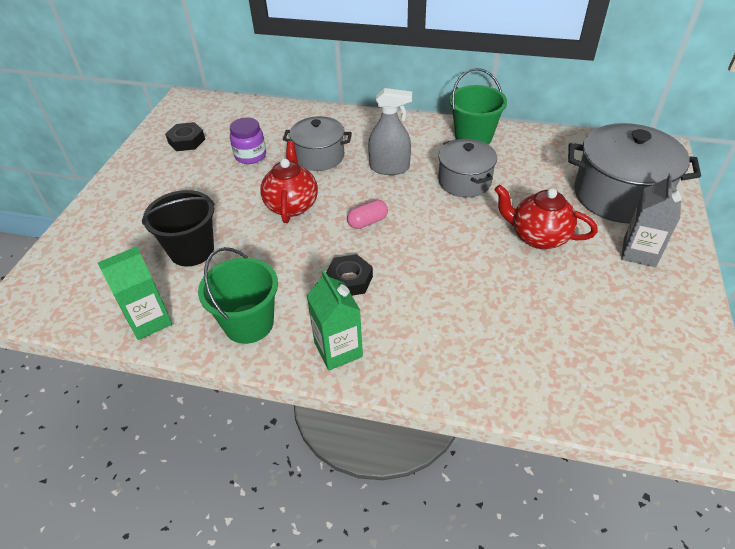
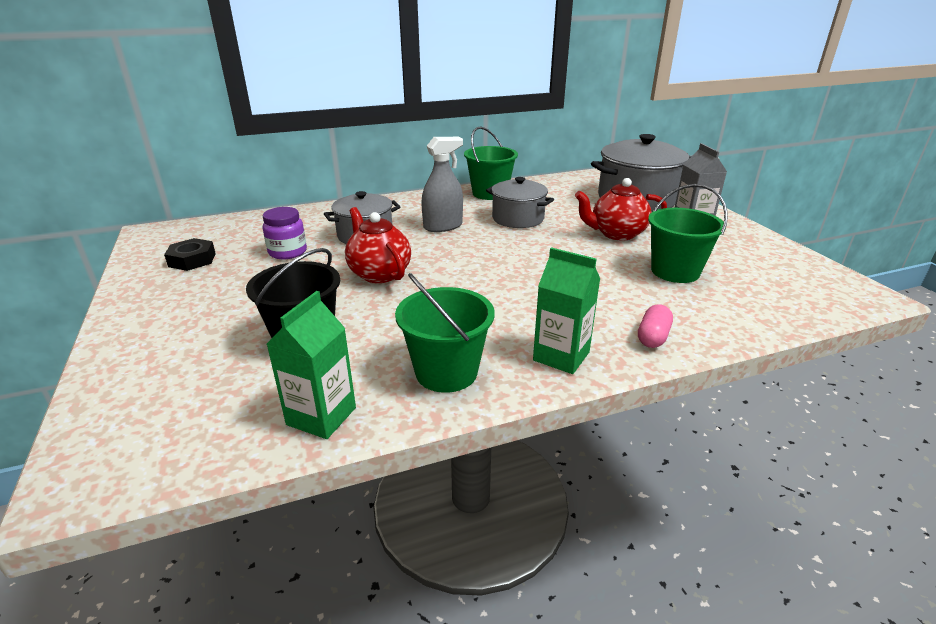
camera: 35 degrees left, 15 degrees down
(349, 280) = (505, 305): black nut -> none
(367, 222) = (469, 264): pink capsule -> pink capsule (653, 337)
(539, 307) = (675, 271): none -> green bucket

